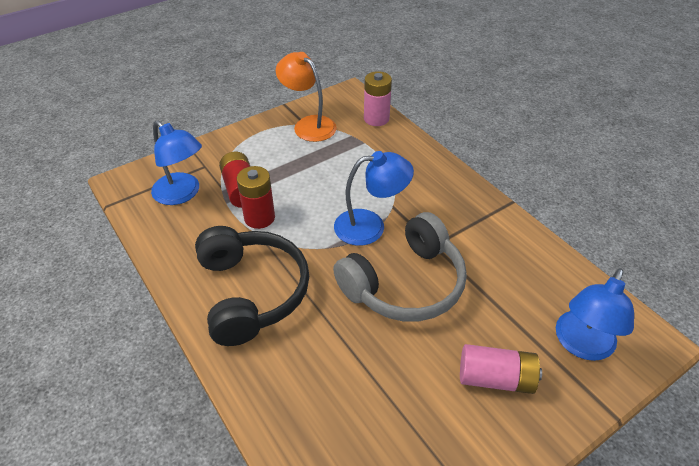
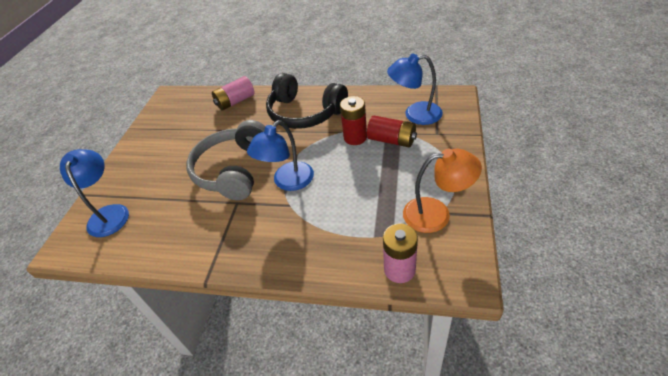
camera: 140 degrees right, 0 degrees up
(495, 378) = (151, 167): pink battery -> pink battery (235, 101)

